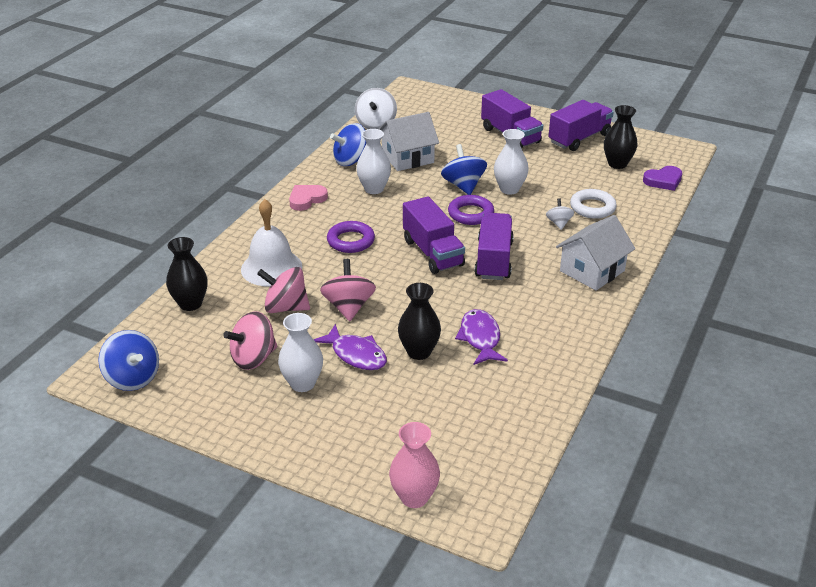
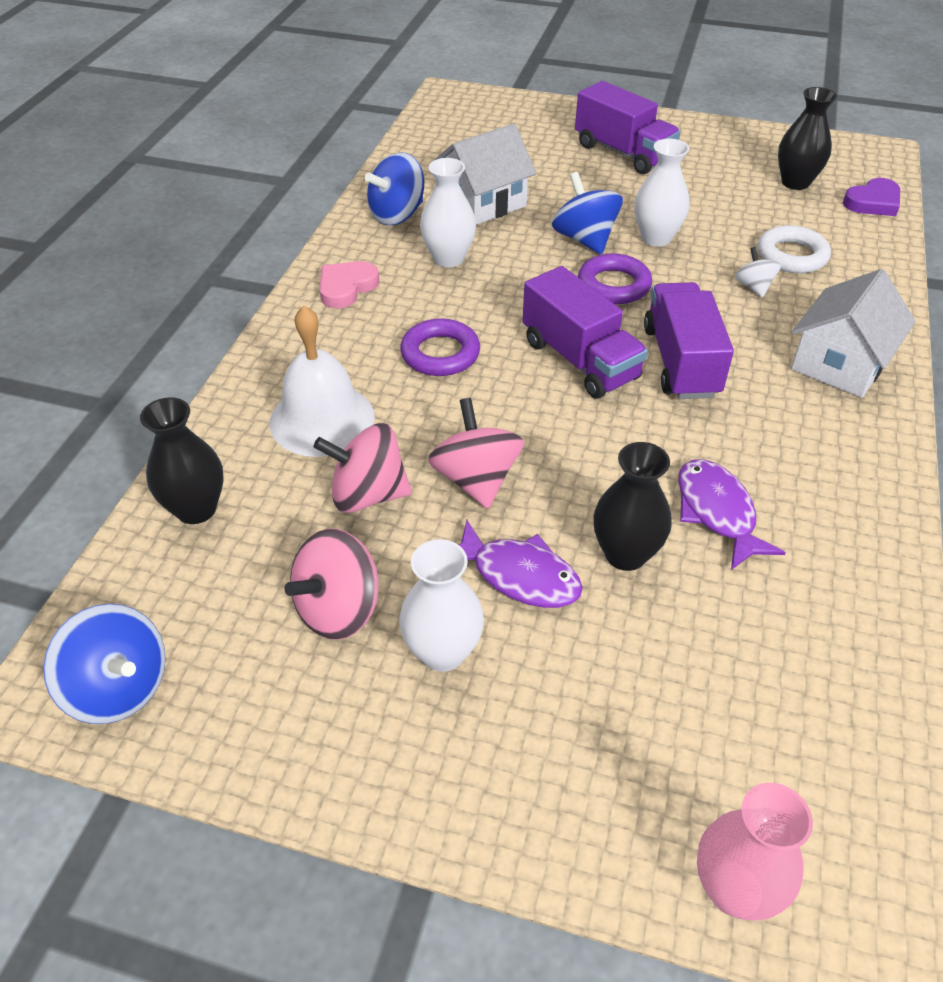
camera: 10 degrees left, 10 degrees up
(376, 124) = (417, 153): white spinning top -> none
(579, 138) = (724, 148): purple truck -> none

